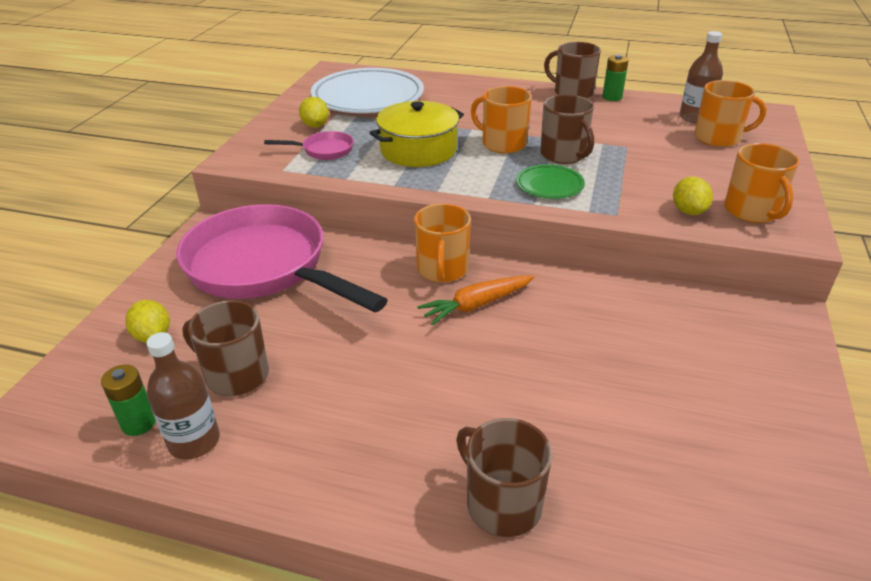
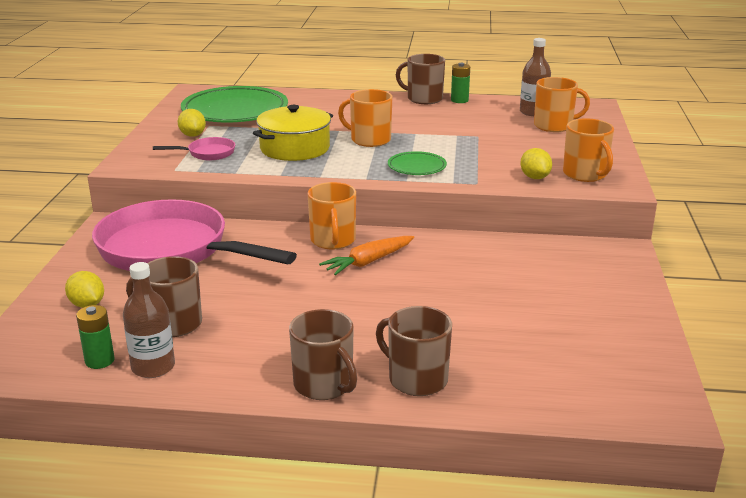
camera: 10 degrees left, 10 degrees down
(368, 97) = (235, 111): white plate -> green plate
(564, 155) = (425, 145): brown mug -> brown mug (324, 385)

